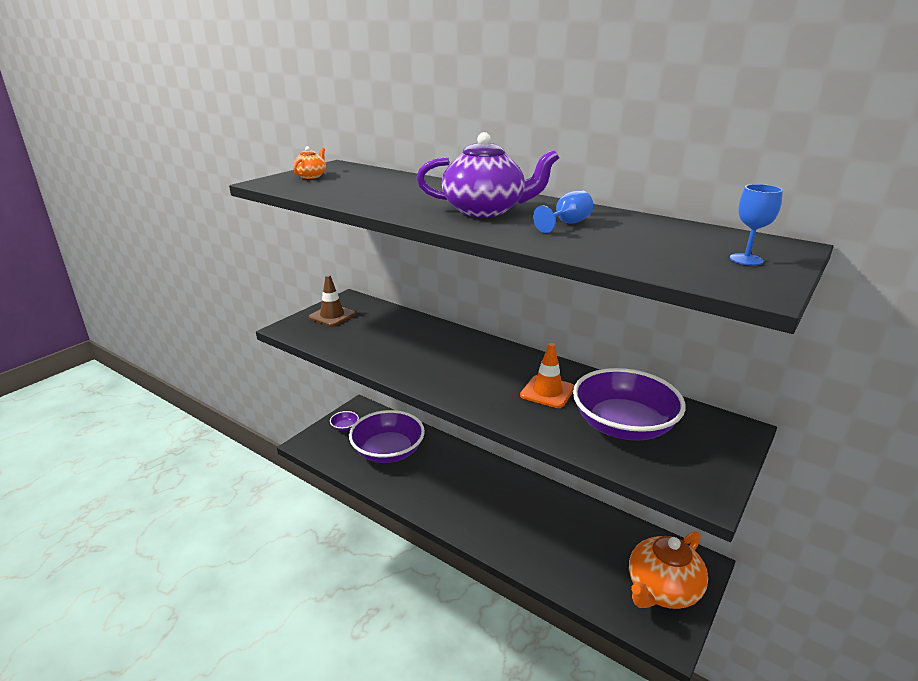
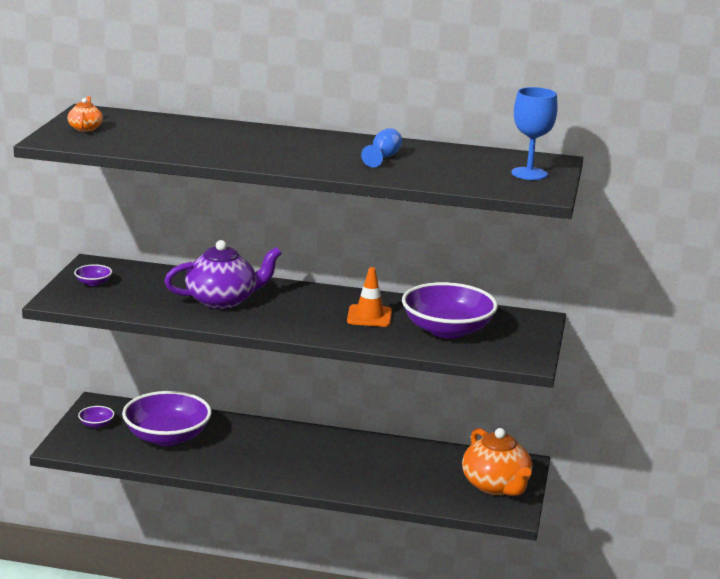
camera: 25 degrees left, 5 degrees down
(332, 316) = (93, 283): brown traffic cone -> purple bowl
(485, 210) = (304, 151): purple teapot -> purple teapot (222, 300)
(662, 589) = (496, 486): orange teapot -> orange teapot turned 45 degrees counterclockwise
(746, 259) = (529, 174): blue goblet -> blue goblet, size x1.57

